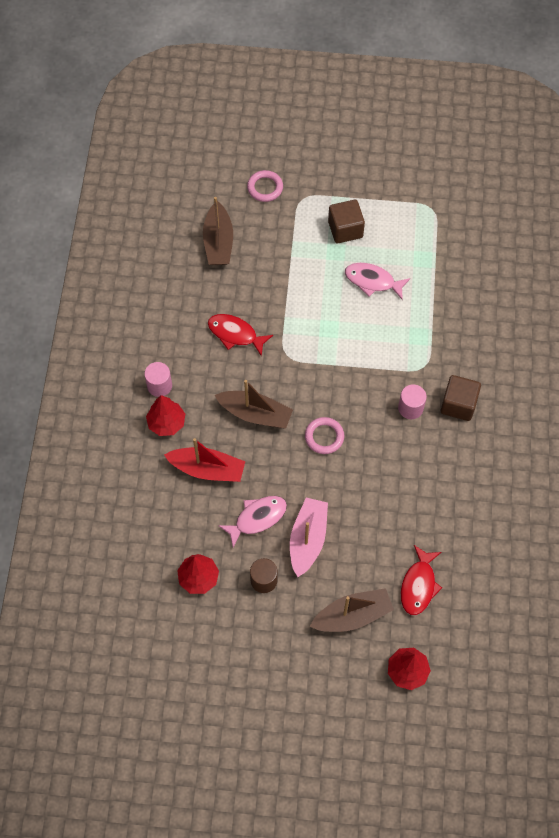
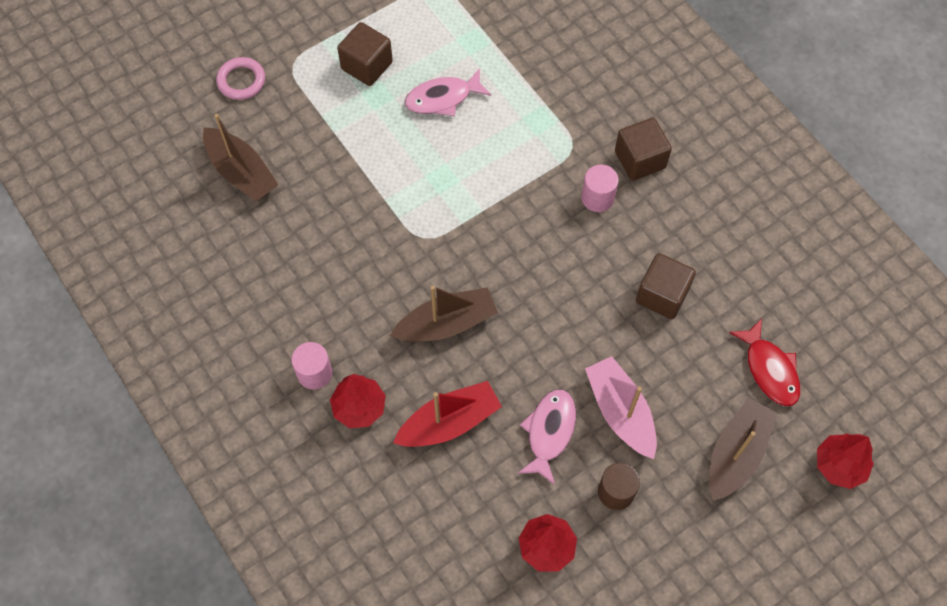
camera: 40 degrees left, 0 degrees up
(235, 334) = (348, 256): red fish -> none
(324, 437) = (539, 293): pink ring -> none
(395, 493) = (662, 295): none -> brown cube

